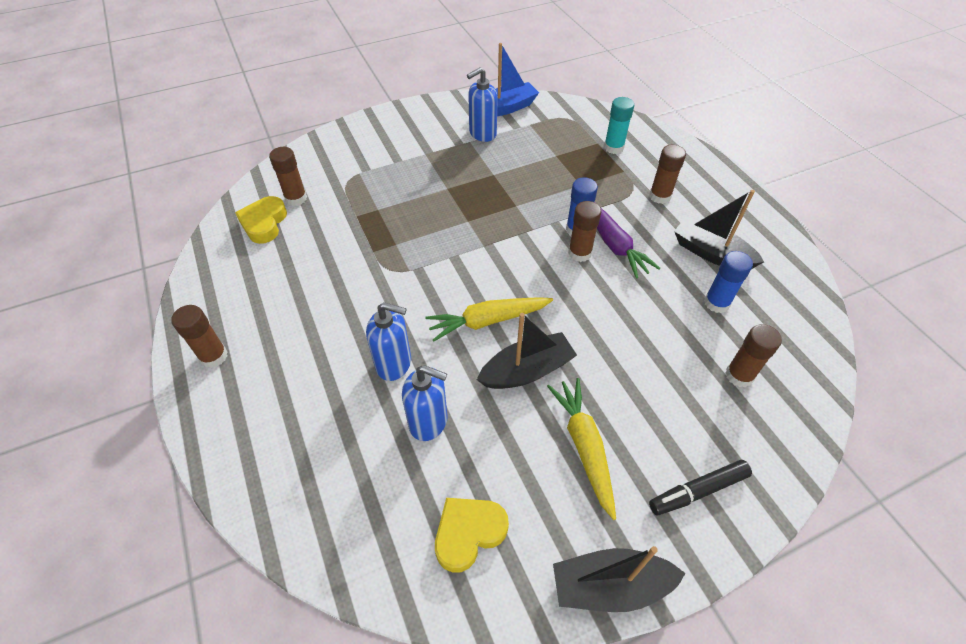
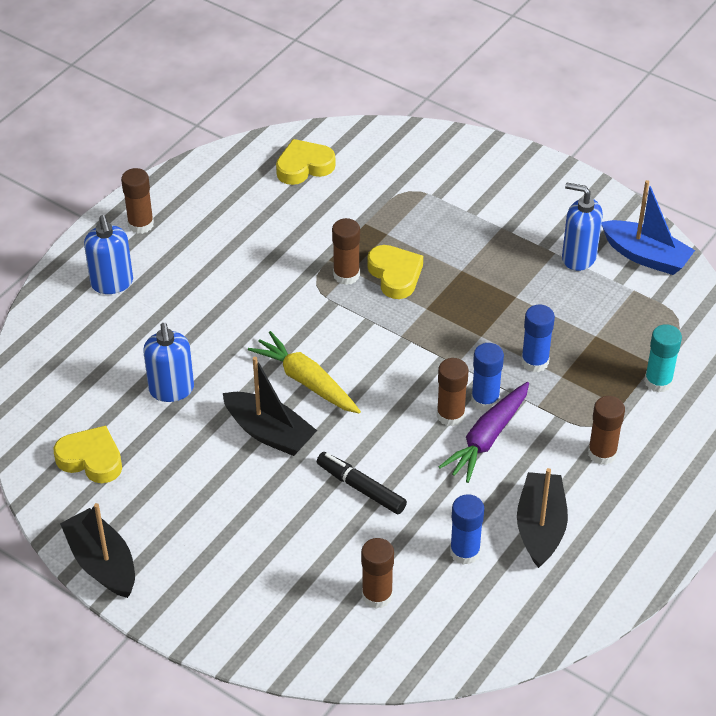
camera: 60 degrees right, 5 degrees down
(296, 198) = (353, 169): brown glue stick -> brown glue stick (346, 275)
(394, 364) = (212, 339): blue soap dispenser -> blue soap dispenser (112, 283)
(421, 223) = (395, 275): none -> yellow heart
(558, 191) = (534, 362): none -> blue glue stick
(584, 446) = (216, 503): yellow carrot -> none
(697, 491) = (223, 597): black marker -> black marker (361, 488)

